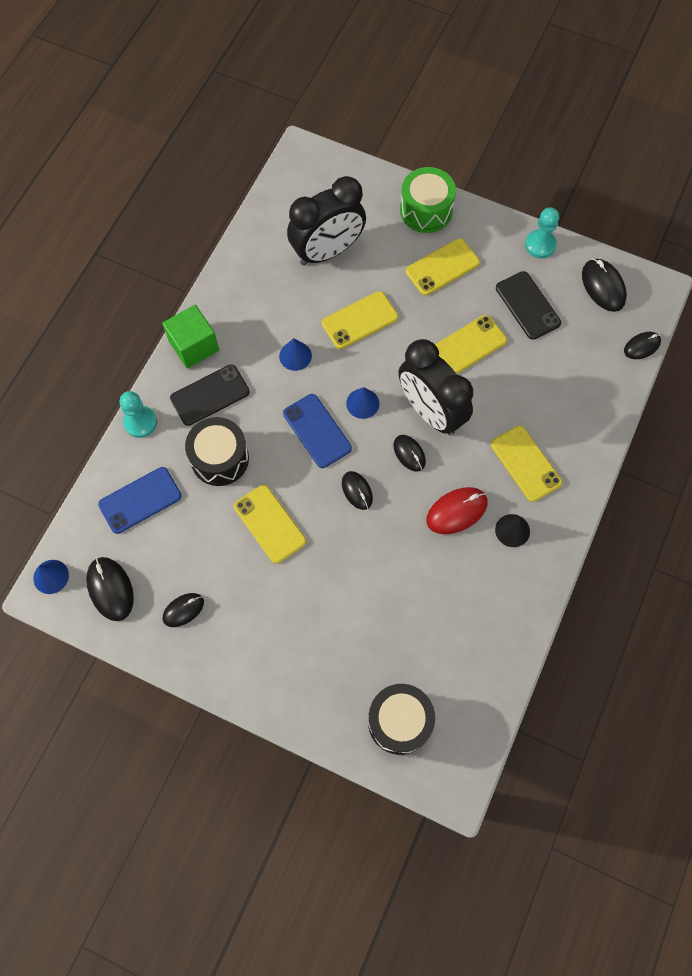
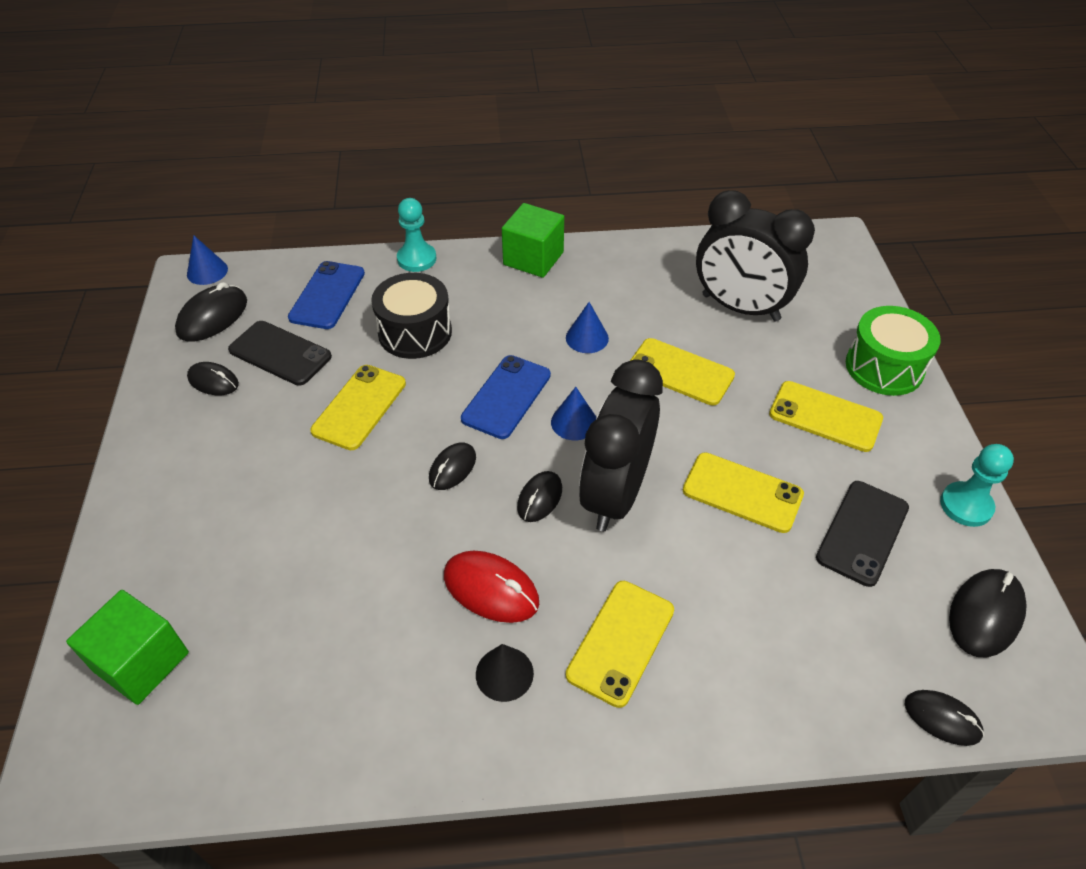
camera: 60 degrees right, 20 degrees down
(140, 500) = (327, 295): blue phone -> blue phone turned 75 degrees clockwise
(210, 395) = (485, 293): black phone -> black phone (280, 353)
(399, 721) = (141, 662): black drum -> green cube

